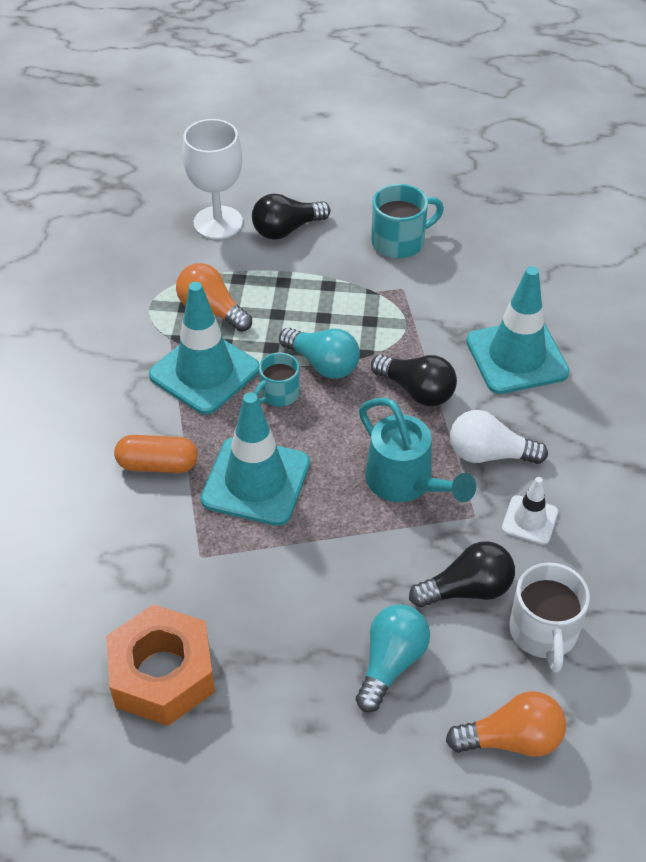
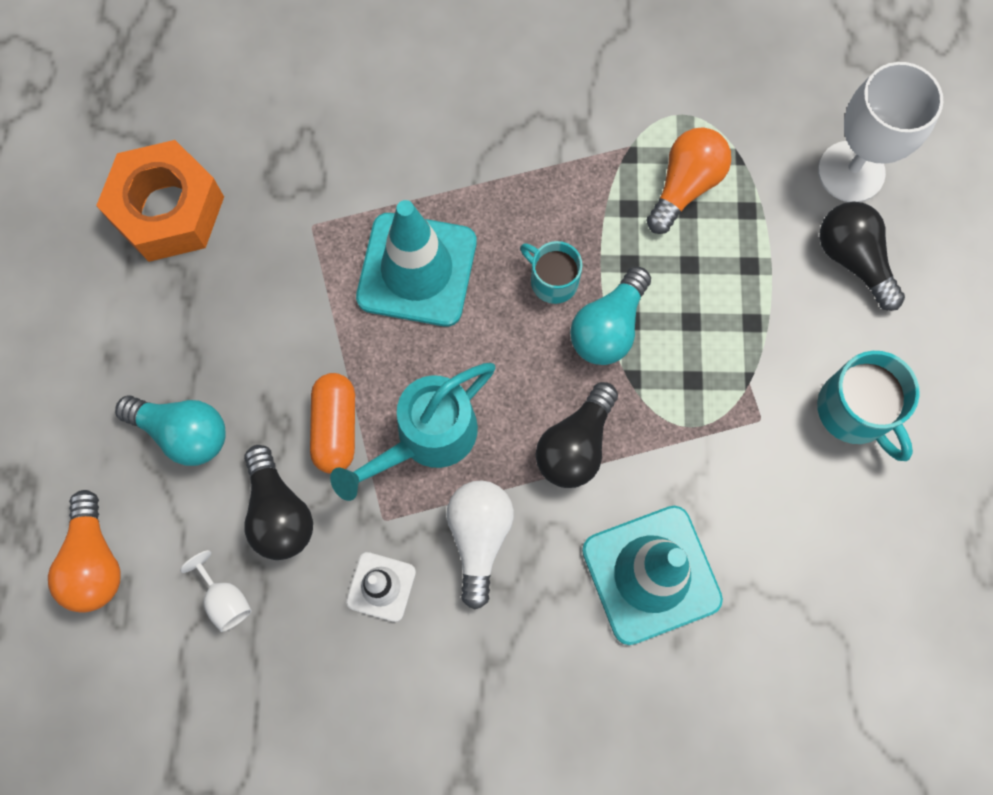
camera: 85 degrees right, 25 degrees up
(157, 465) = (433, 163): orange capsule -> orange capsule (335, 427)
(204, 372) = (579, 192): turquoise traffic cone -> none
(543, 632) = (225, 599): white mug -> white goblet

